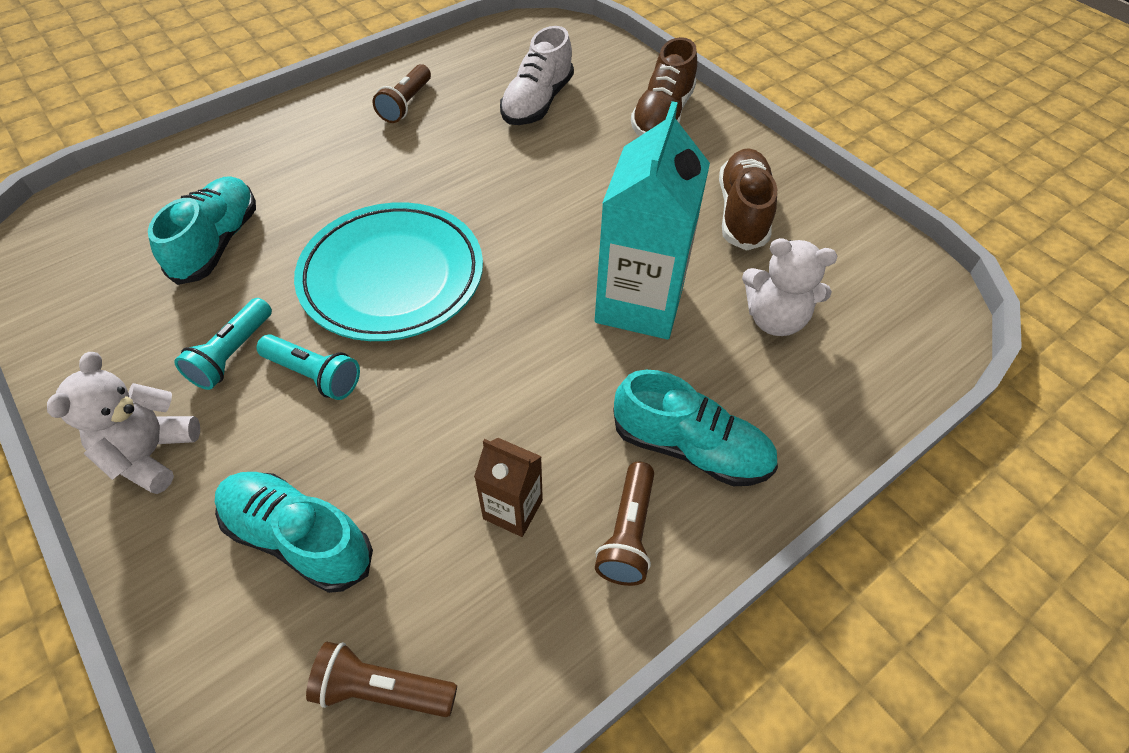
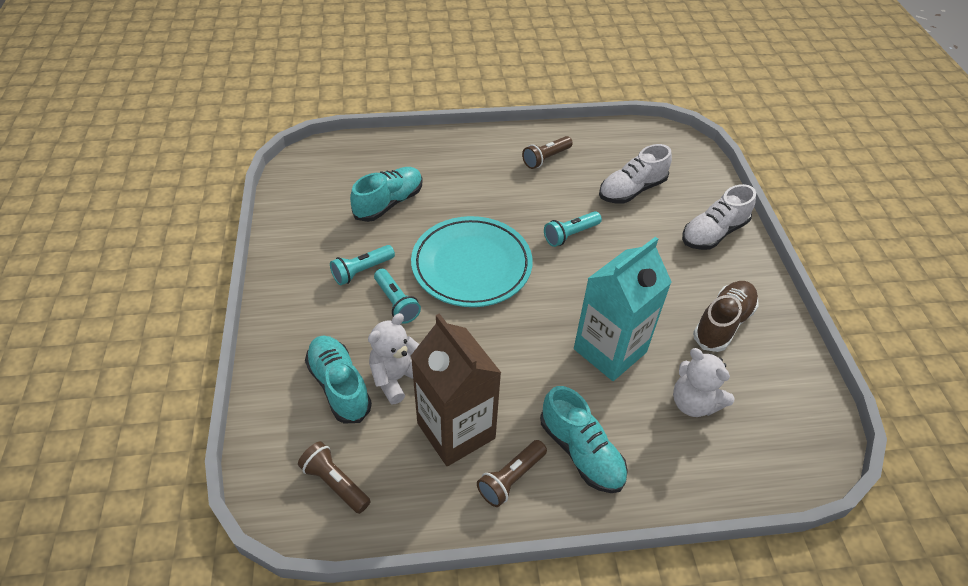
camera: 30 degrees right, 5 degrees down
(151, 454) = (295, 305): white teddy bear -> white teddy bear (397, 378)
(498, 184) = (570, 235): none -> turquoise flashlight
(513, 509) = (456, 430): brown carton -> brown carton, size x2.04
(662, 115) = (713, 233): brown shoe -> white shoe

